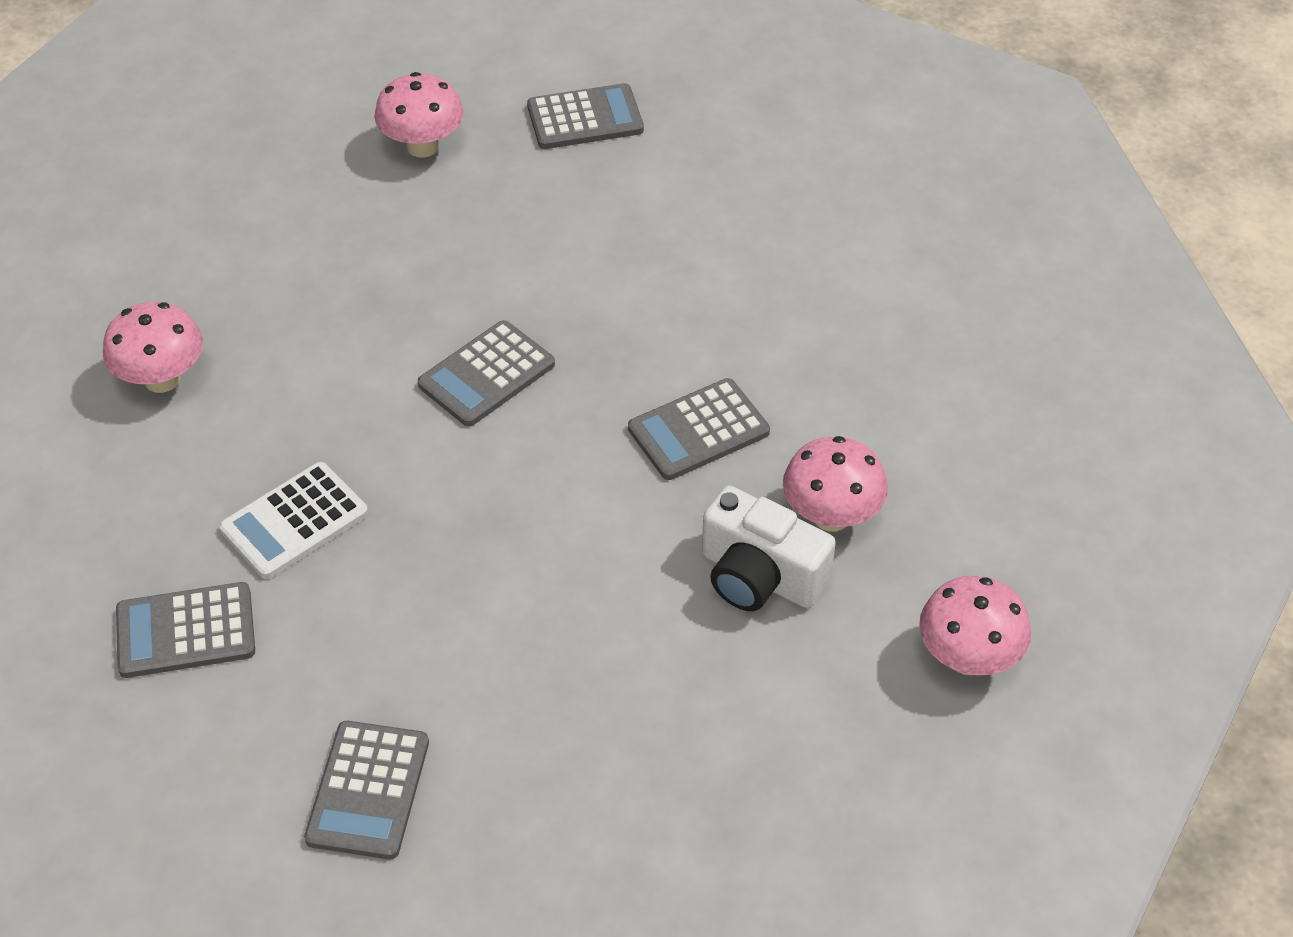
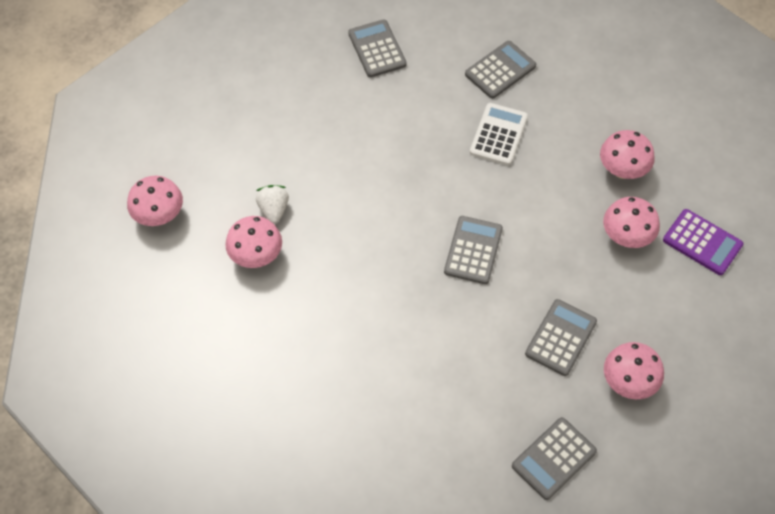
camera: 150 degrees right, 10 degrees up
(159, 243) = (702, 242): none -> purple calculator
(253, 294) = (626, 237): none -> pink mushroom
(698, 431) = (347, 271): grey calculator -> grey calculator (560, 338)
(759, 576) = (273, 209): white camera -> white strawberry

